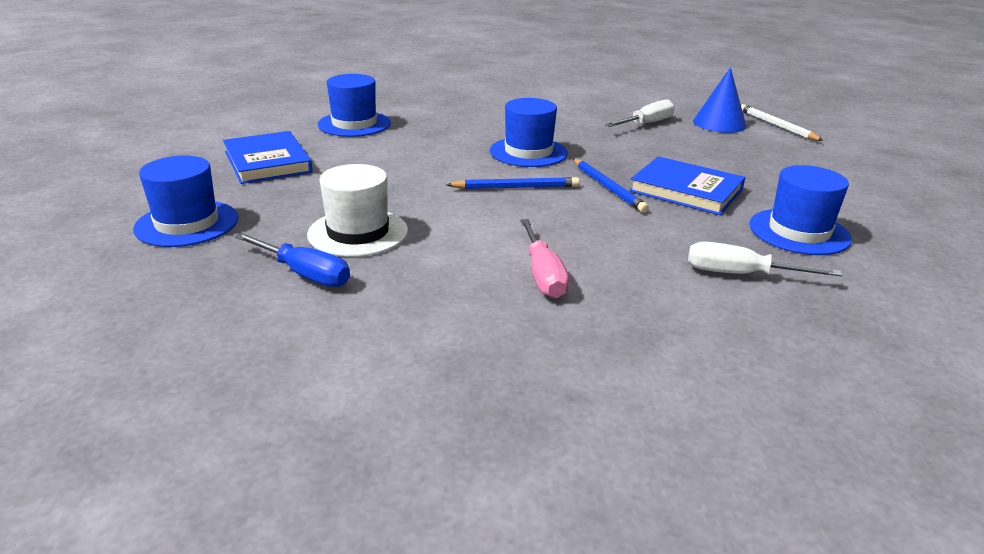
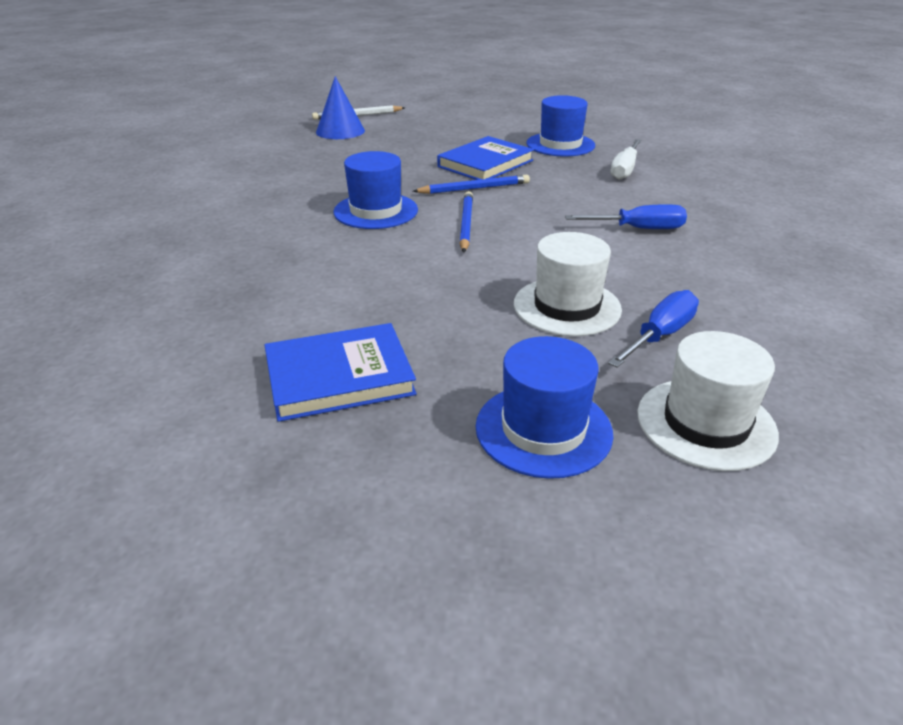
camera: 80 degrees left, 5 degrees up
(168, 285) = (706, 423): none -> white hat
(354, 124) = (216, 309): blue hat -> none
(543, 275) = (639, 229): pink screwdriver -> blue screwdriver
(647, 123) = (323, 155): white screwdriver -> none

